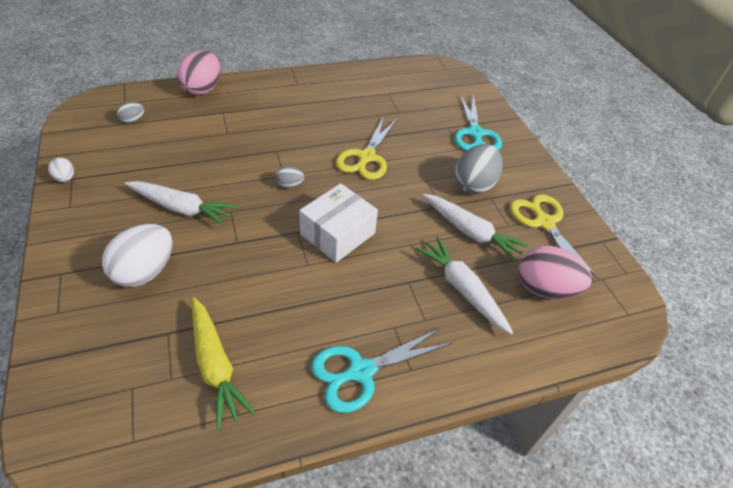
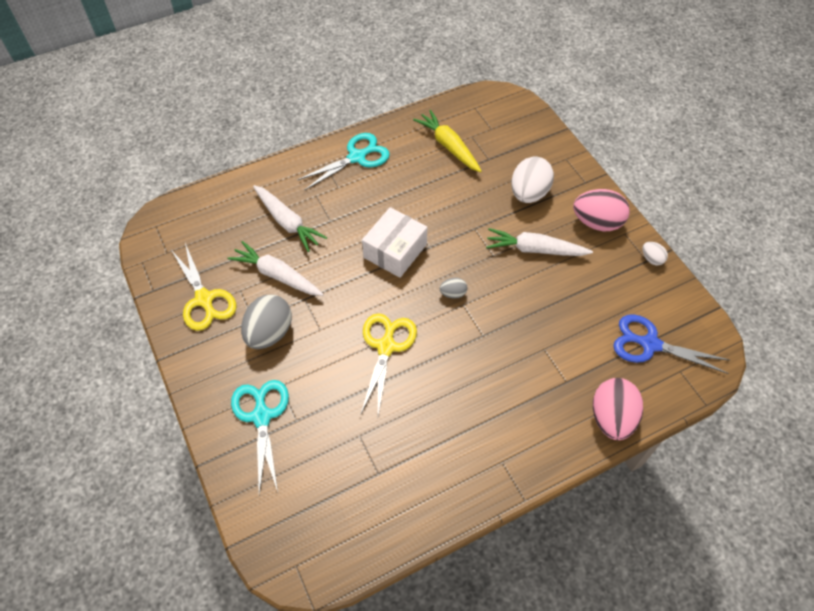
camera: 175 degrees right, 10 degrees up
(133, 120) = (650, 344): grey egg -> blue scissors
(545, 288) = (219, 234): pink egg -> pink egg (597, 222)

